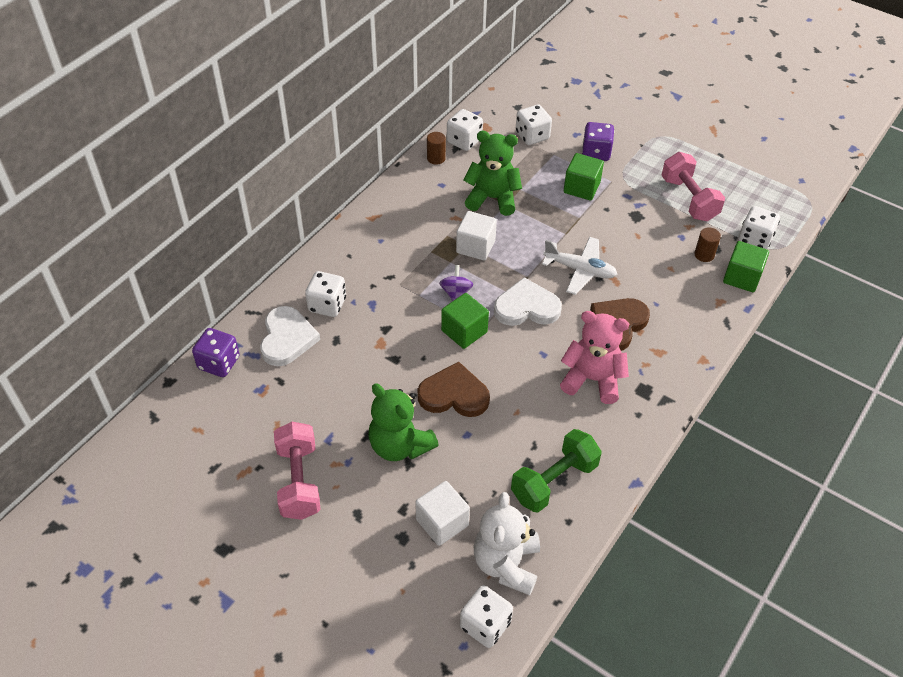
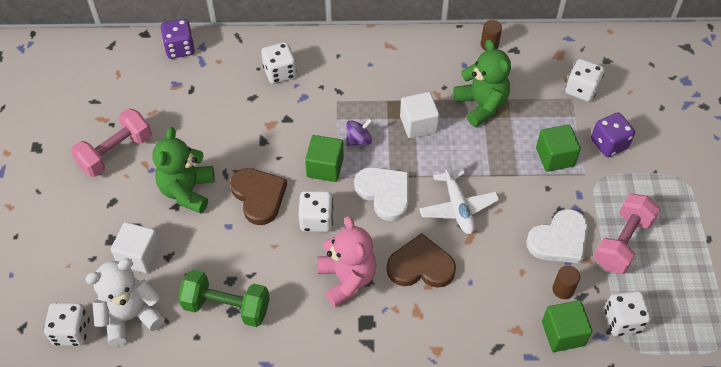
camera: 55 degrees right, 5 degrees up
(287, 338) = (230, 70): white heart -> white heart (559, 240)
(464, 141) = (527, 50): white dice -> white dice (316, 220)

